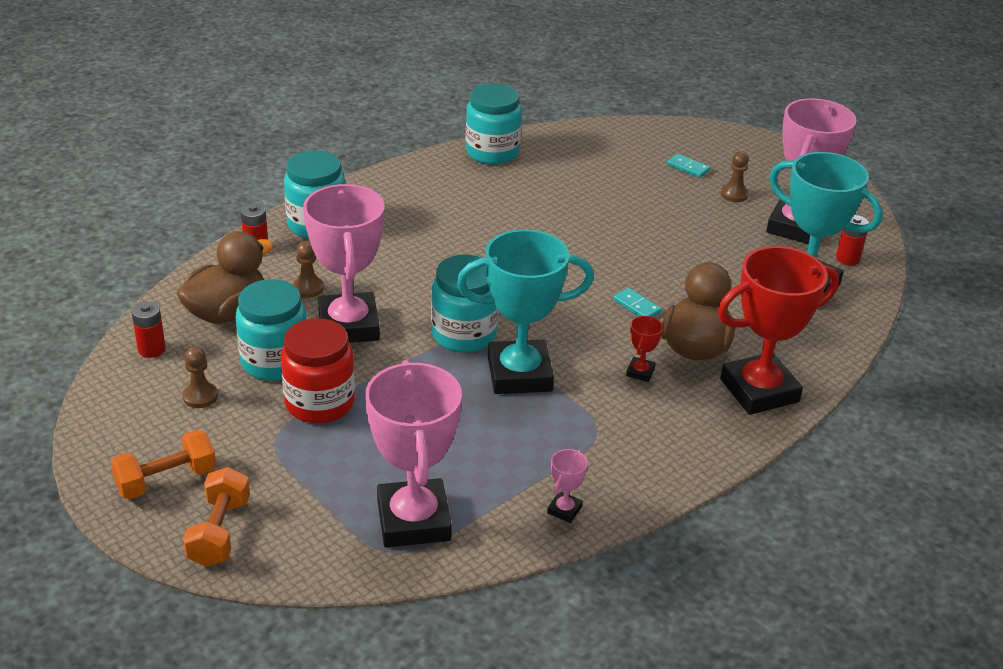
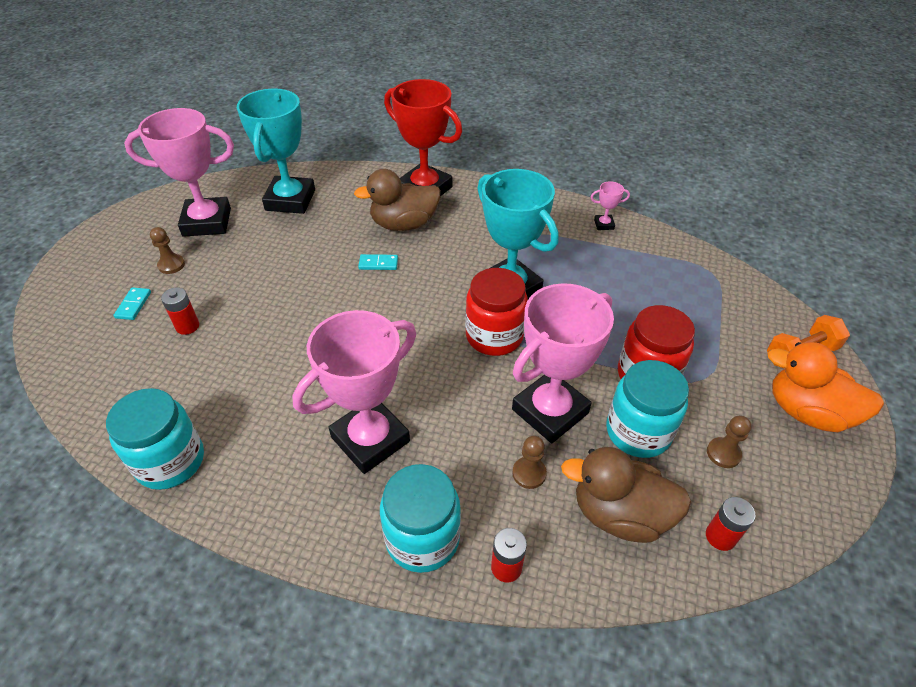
camera: 120 degrees left, 10 degrees up
(166, 480) = (807, 412): orange dumbbell -> orange duck
(413, 520) = (682, 276): pink trophy -> pink trophy (370, 439)
(464, 335) = (494, 336): turquoise jar -> red jar
(636, 306) = (378, 264): turquoise domino -> turquoise domino turned 75 degrees clockwise
(640, 372) = (452, 238): red trophy -> none
(847, 258) = (239, 191): red battery -> red battery (187, 326)

